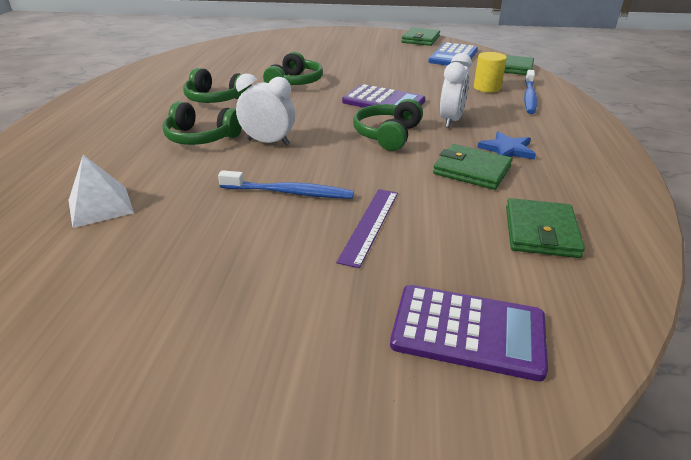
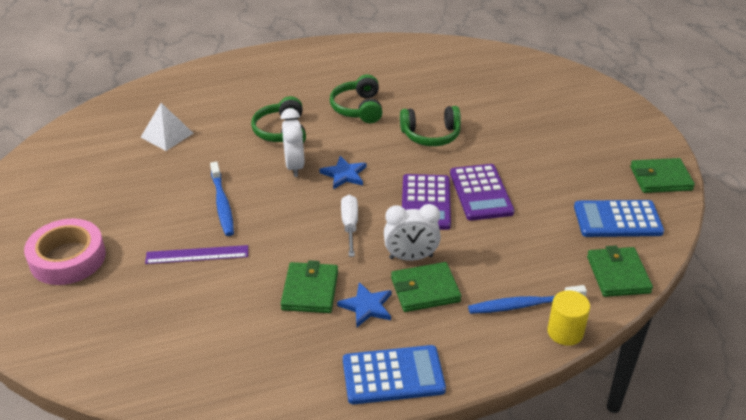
camera: 65 degrees right, 5 degrees up
(290, 346) = (67, 258): none -> pink tape
(309, 123) = (344, 174): none -> blue star
(387, 135) = (350, 225): green headphones -> white screwdriver
(468, 331) = (100, 325): purple calculator -> purple calculator (481, 193)
(487, 88) = (526, 267): yellow cylinder -> yellow cylinder (565, 332)
(541, 232) = (227, 345): green wallet -> green wallet (425, 290)
(601, 156) = (393, 375): none -> blue calculator

